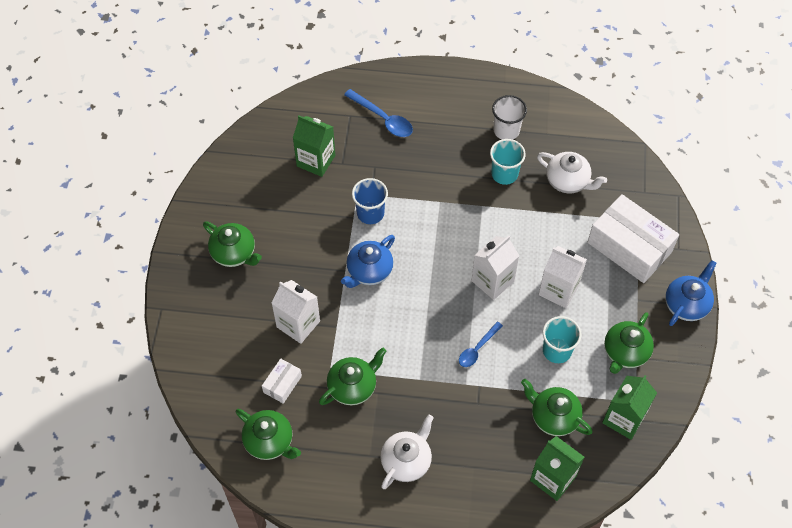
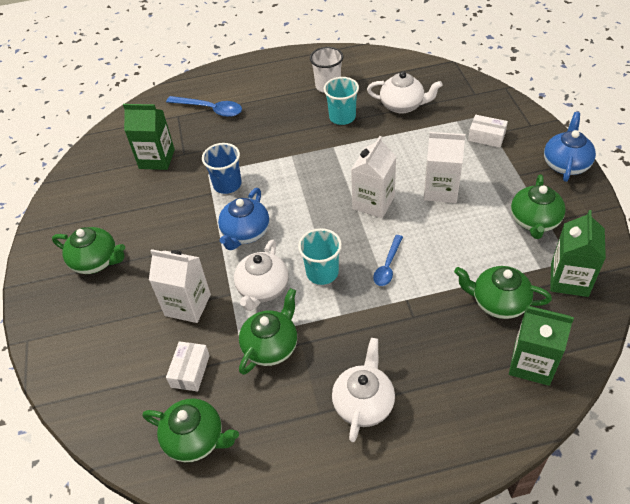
camera: 15 degrees left, 10 degrees down
(364, 332) = (263, 289): none -> white teapot
(557, 350) = (468, 241): turquoise cup -> turquoise cup (322, 272)
(629, 247) = (486, 137): white box -> white box, size x0.46

